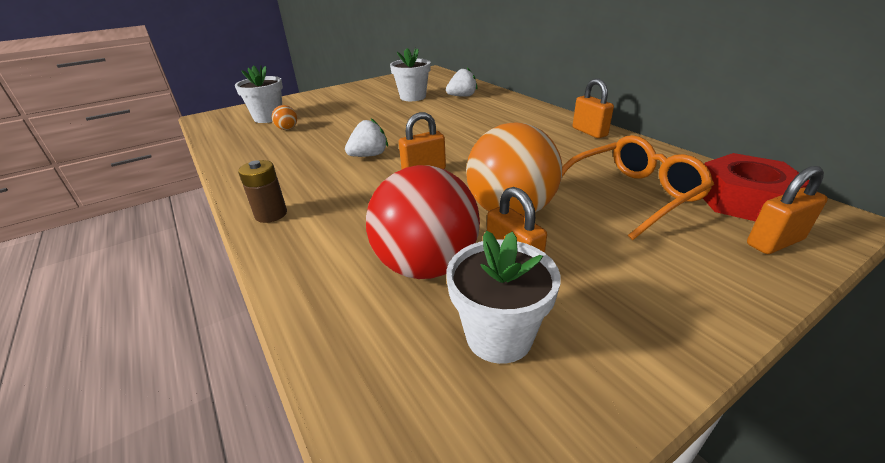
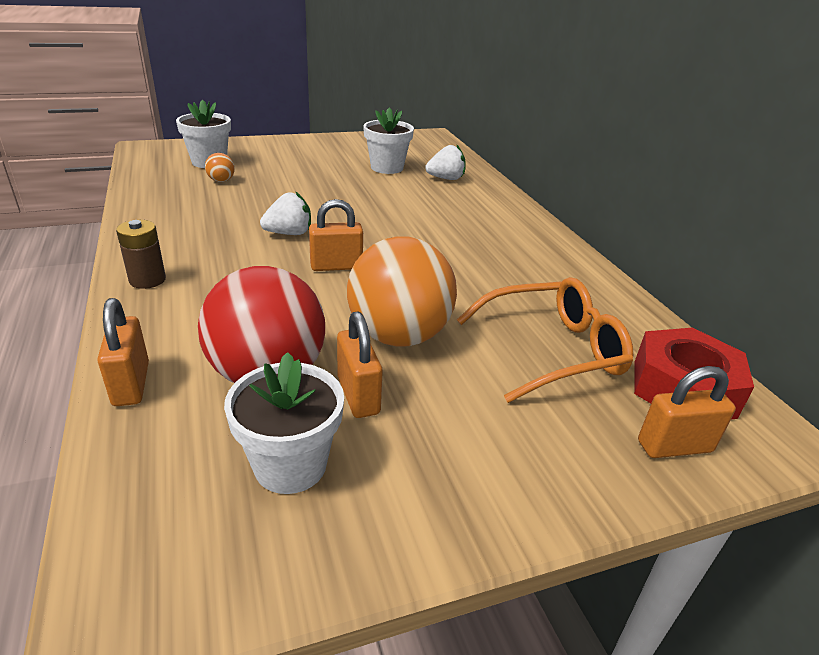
camera: 10 degrees right, 0 degrees up
(589, 132) = (565, 259): orange padlock -> orange padlock (131, 384)

